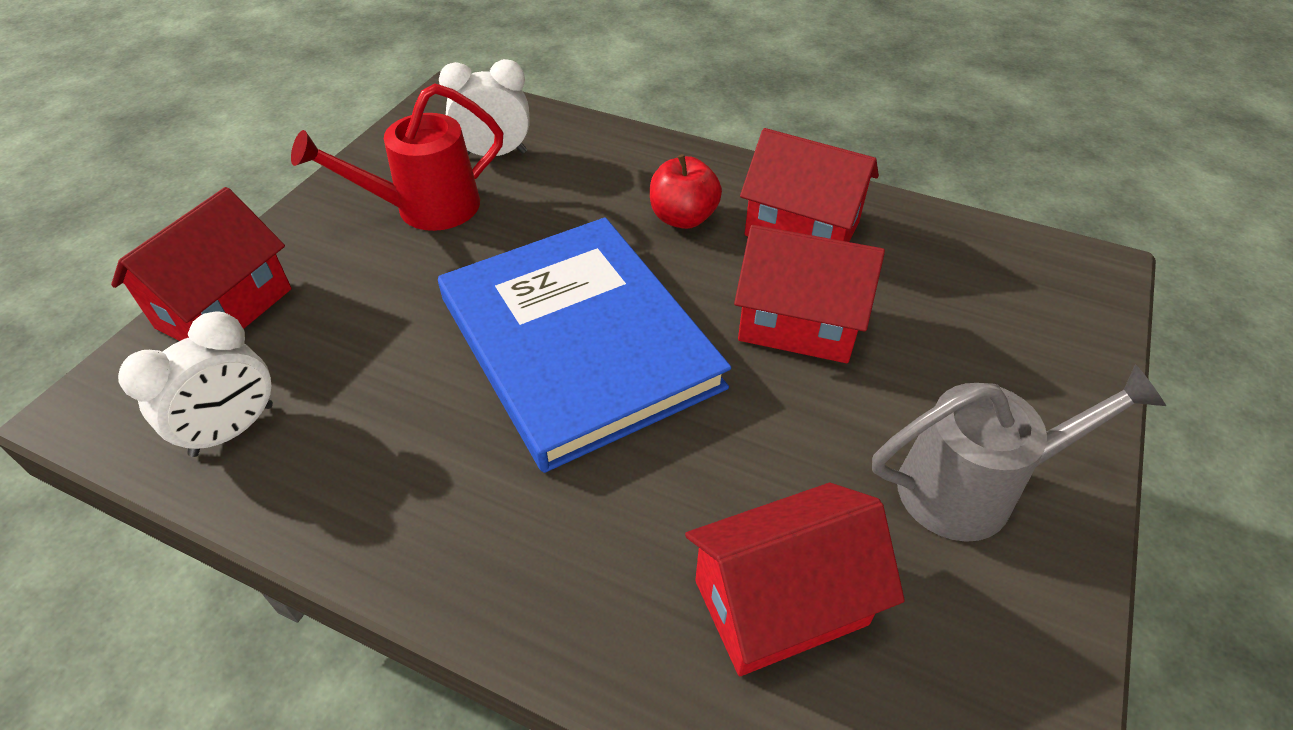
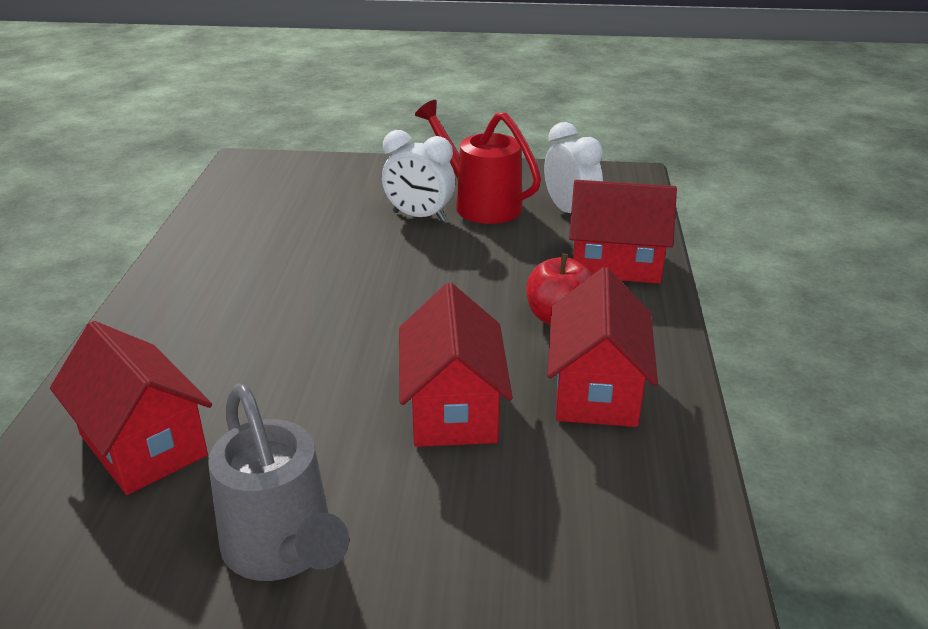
camera: 70 degrees right, 15 degrees down
(225, 308) = (338, 171): red house -> red house (616, 264)
(233, 430) = (242, 204): white clock -> white clock (419, 216)
(578, 342) = (371, 300): blue book -> none

